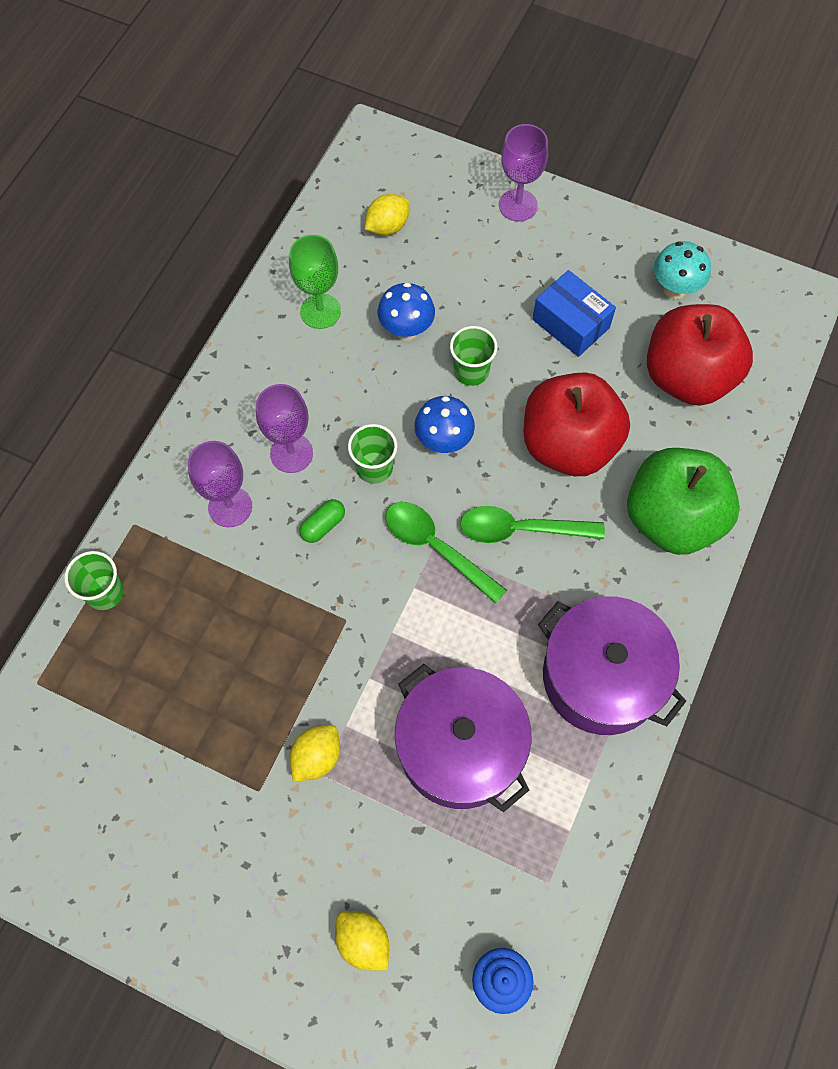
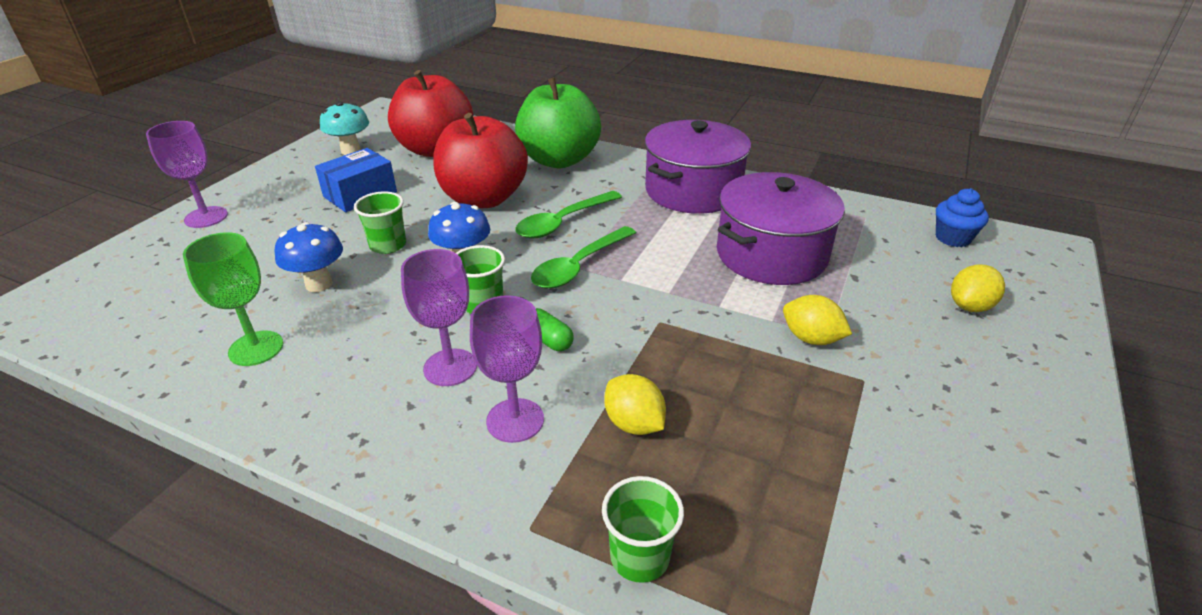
camera: 90 degrees left, 30 degrees down
(387, 227) = (167, 298): yellow lemon -> yellow lemon (634, 423)
(521, 529) = (563, 222): green spoon -> green spoon turned 45 degrees clockwise

